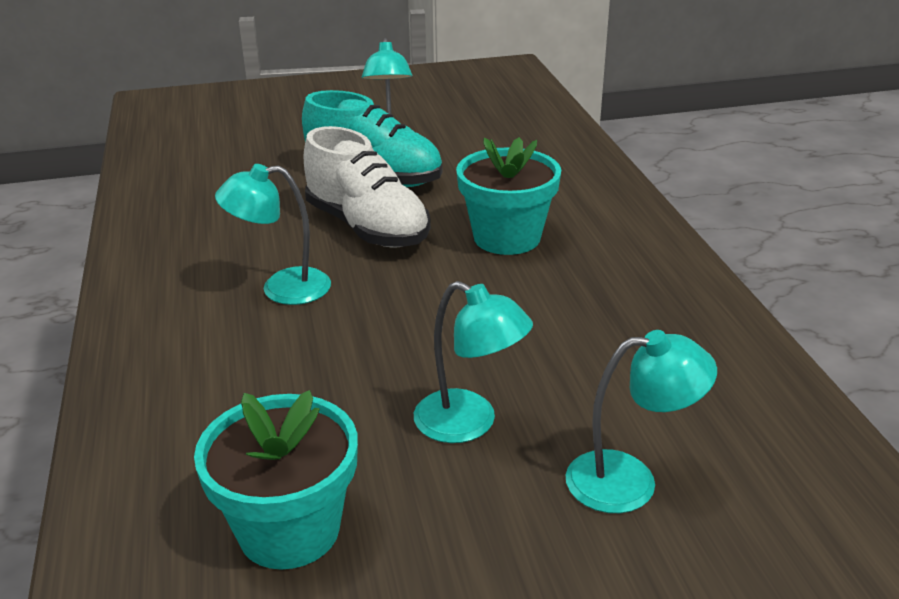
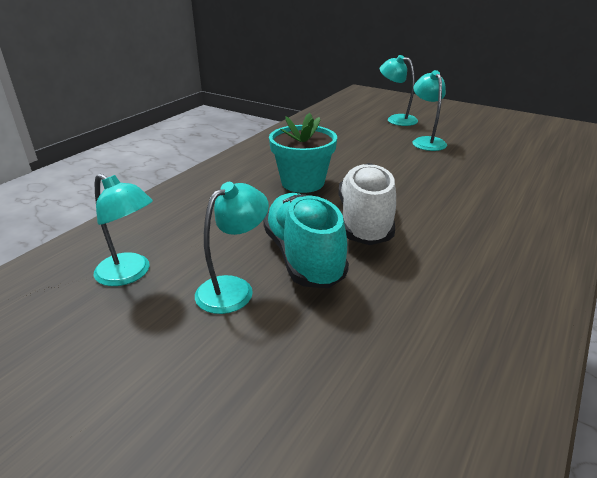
camera: 135 degrees left, 0 degrees up
(281, 288) = (455, 210): turquoise lamp -> turquoise lamp (130, 274)
(289, 530) = (515, 144): turquoise flower pot -> none

